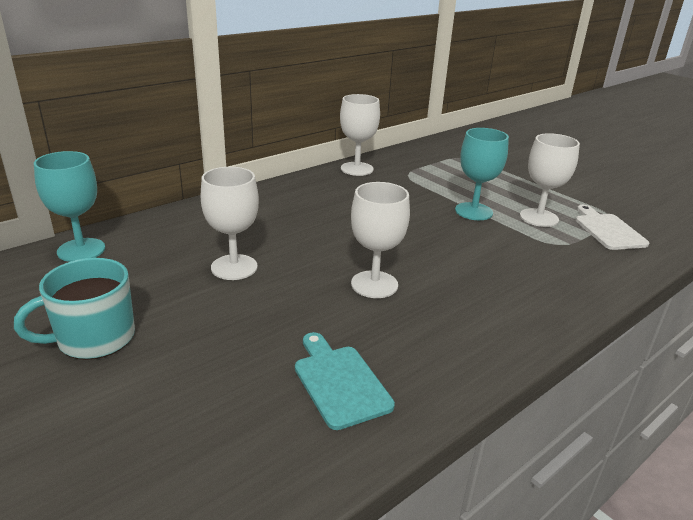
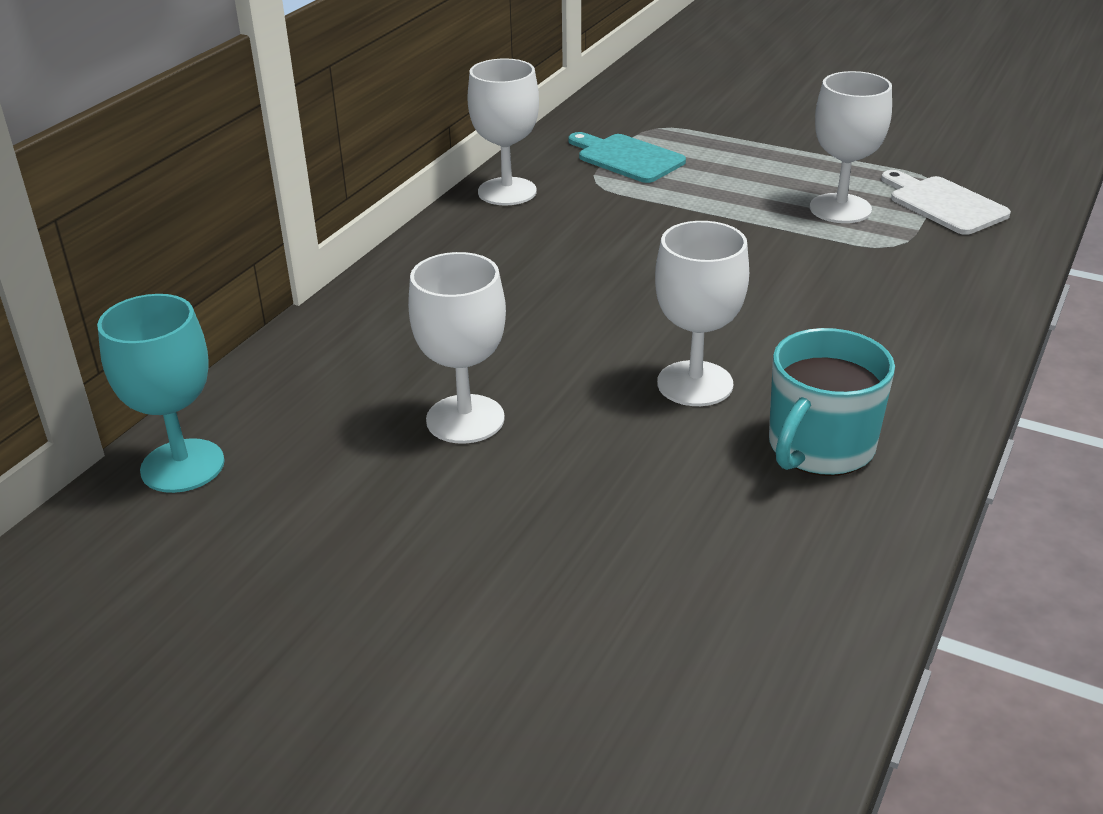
camera: 20 degrees left, 5 degrees up
(94, 338) = (359, 597): turquoise mug -> turquoise mug (819, 447)
(339, 382) = (763, 540): turquoise cutting board -> turquoise cutting board (626, 158)
(473, 211) = (743, 223): turquoise goblet -> none

